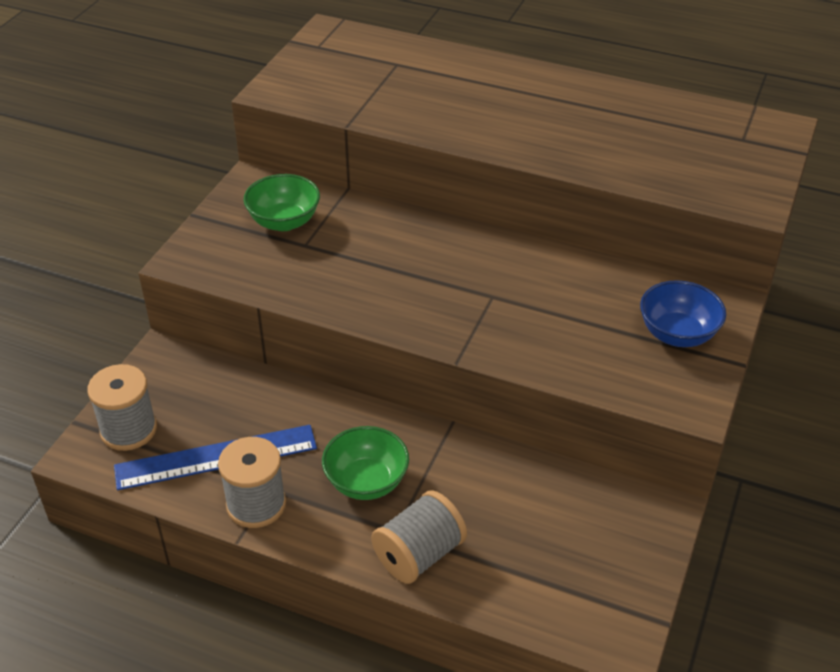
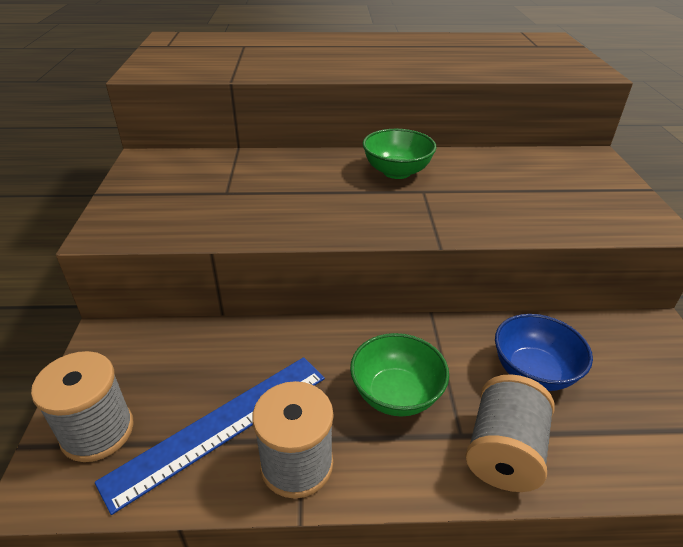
camera: 25 degrees left, 5 degrees down
(284, 222) = (195, 180): green bowl -> green bowl (397, 172)
(677, 334) = (586, 181): blue bowl -> blue bowl (533, 372)

